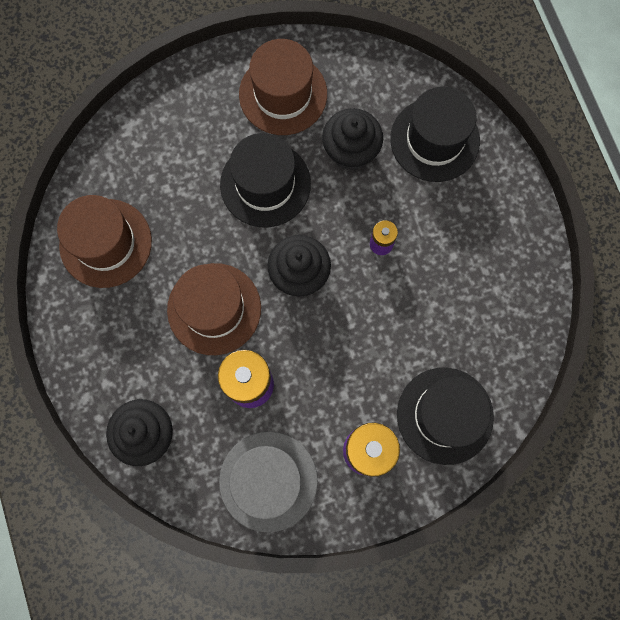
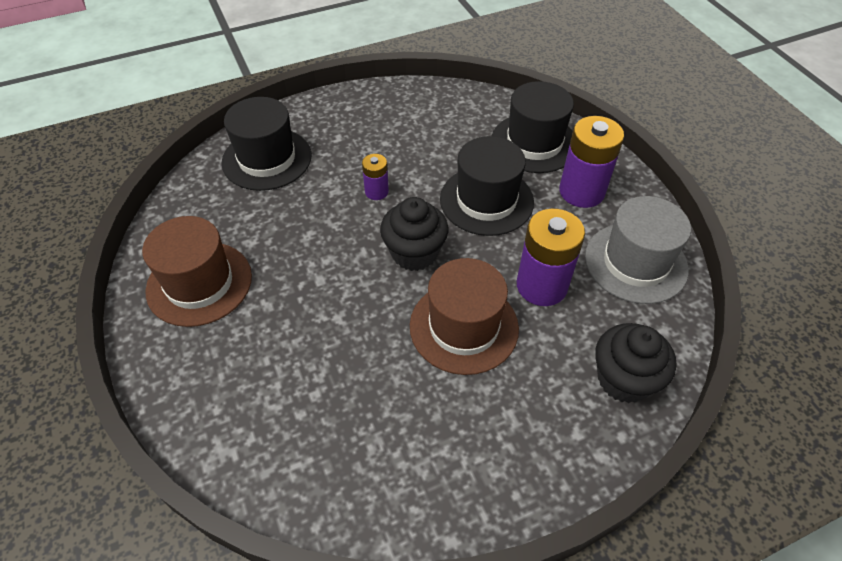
camera: 95 degrees left, 25 degrees down
(105, 243) = (392, 459): brown hat -> none
(265, 184) = (311, 291): black hat -> black hat (486, 200)
(350, 151) = (275, 220): black cupcake -> none

